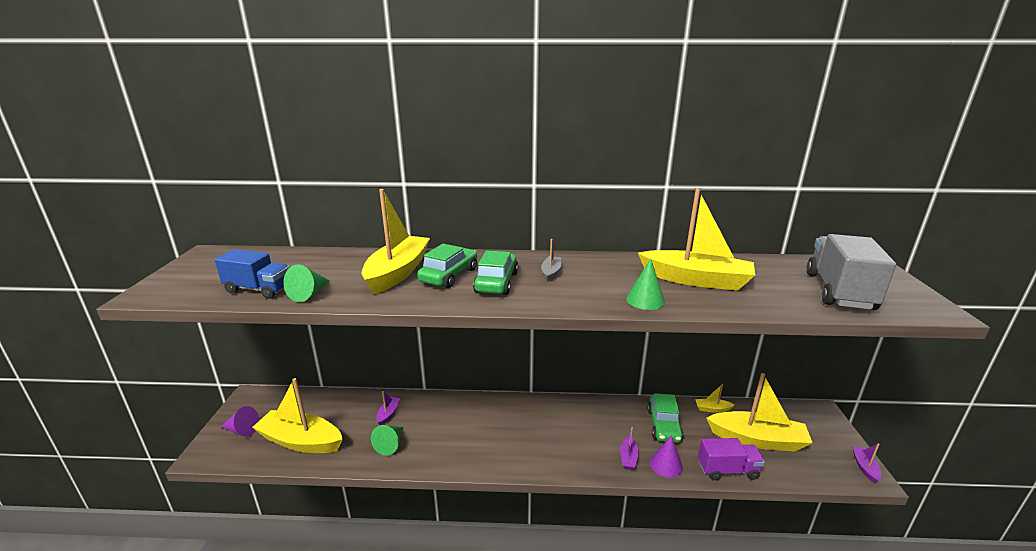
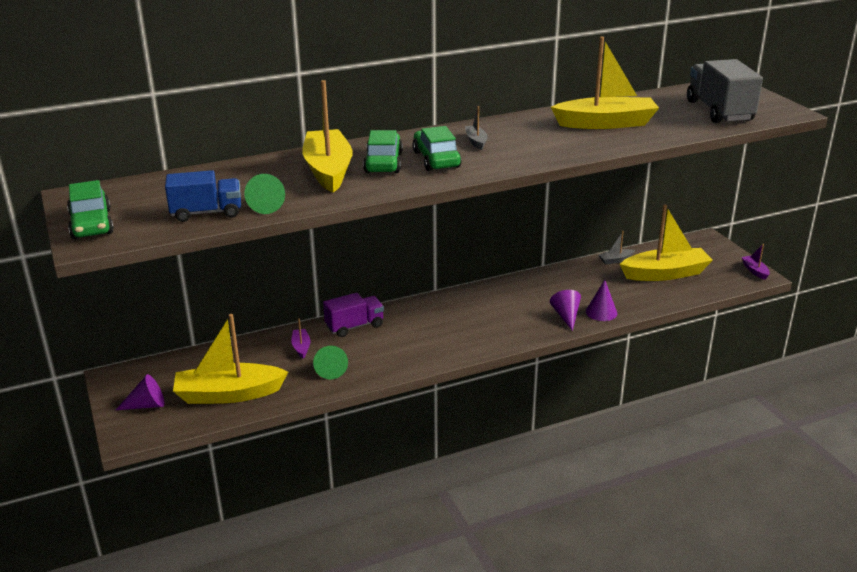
camera: 25 degrees left, 5 degrees up
(628, 457) = (566, 316): purple boat -> purple cone
(645, 300) = (579, 147): green cone -> none
(664, 425) = (581, 284): green car -> green car (91, 224)
(712, 409) = (616, 260): yellow boat -> grey boat
(727, 470) = (653, 302): purple truck -> purple truck (354, 326)

